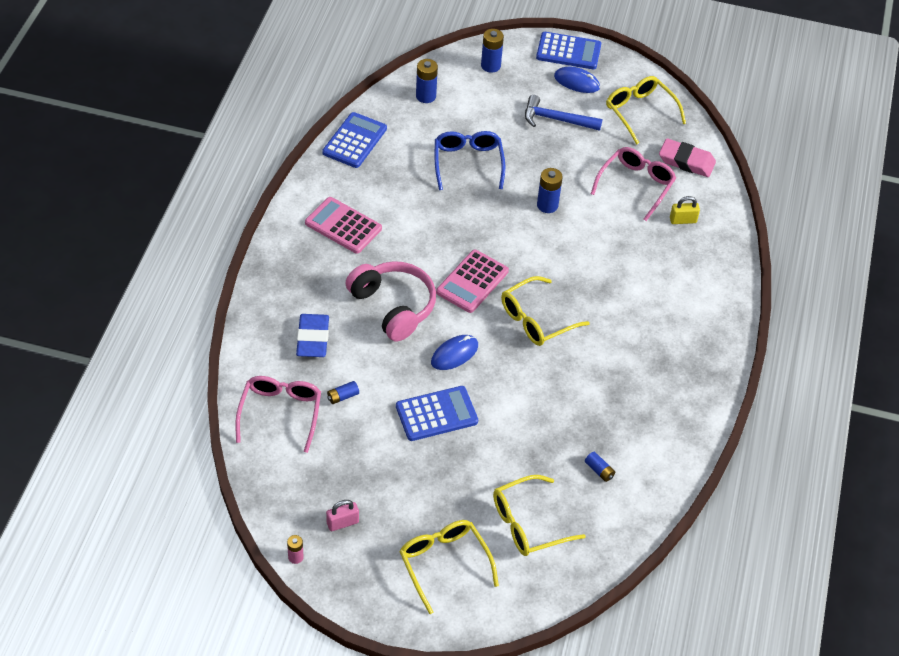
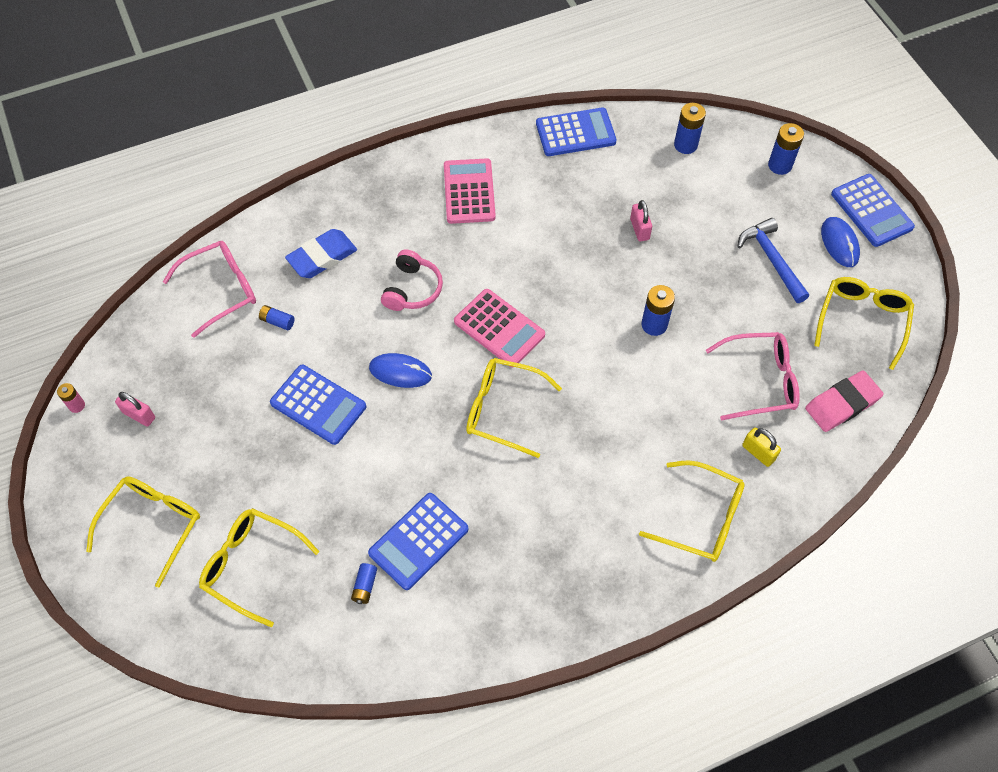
camera: 55 degrees right, 10 degrees up
(393, 306) = (412, 289): pink headphones -> pink headphones, size x0.64
(468, 163) = (639, 229): blue glasses -> pink padlock
(472, 282) = (499, 328): pink calculator -> pink calculator turned 135 degrees counterclockwise
(592, 423) = (418, 541): none -> blue calculator
(686, 161) = (842, 404): pink eraser -> pink eraser turned 75 degrees clockwise
(702, 276) = (701, 518): none -> yellow glasses

